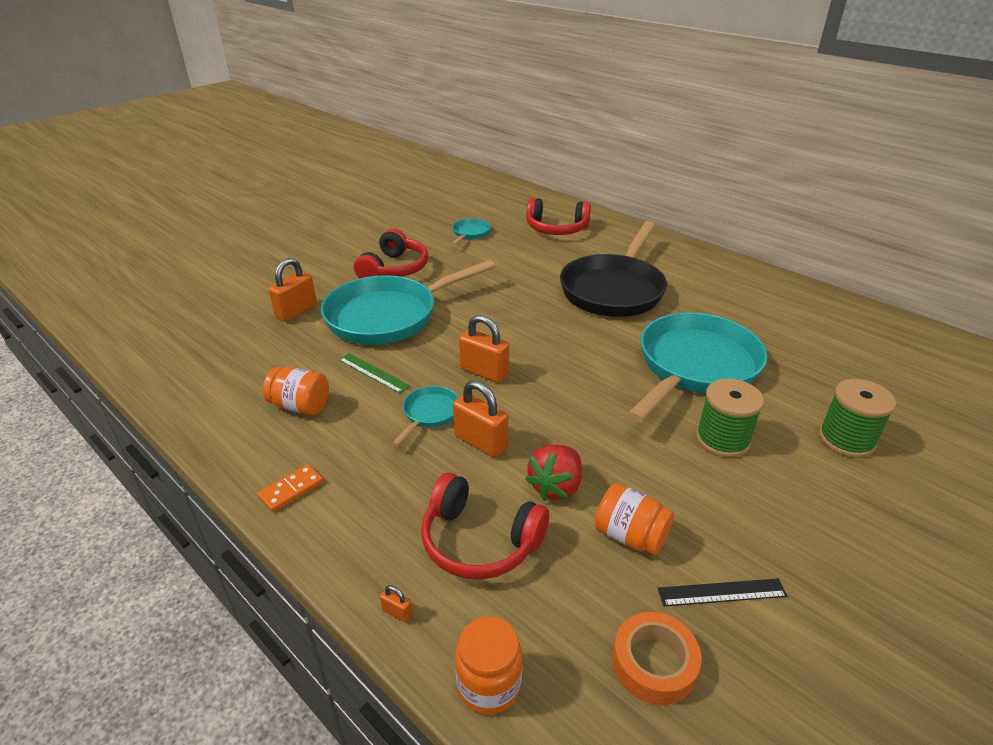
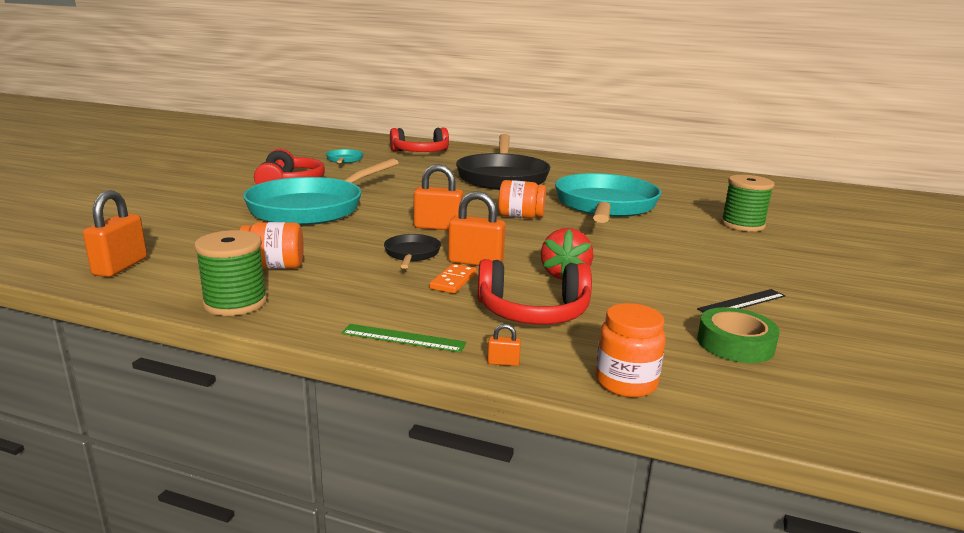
camera: 25 degrees left, 15 degrees down
(291, 490) = (318, 314): orange domino -> orange domino (453, 281)
(296, 312) = (209, 215): orange padlock -> orange padlock (120, 267)
(373, 373) = (331, 239): green ruler -> green ruler (403, 338)
(429, 414) = (412, 254): turquoise pan -> black pan
(630, 536) = (649, 289): orange jar -> orange jar (520, 216)
(654, 663) = (735, 344): orange tape -> green tape
(722, 439) = (662, 235): green spool -> green spool (235, 303)

